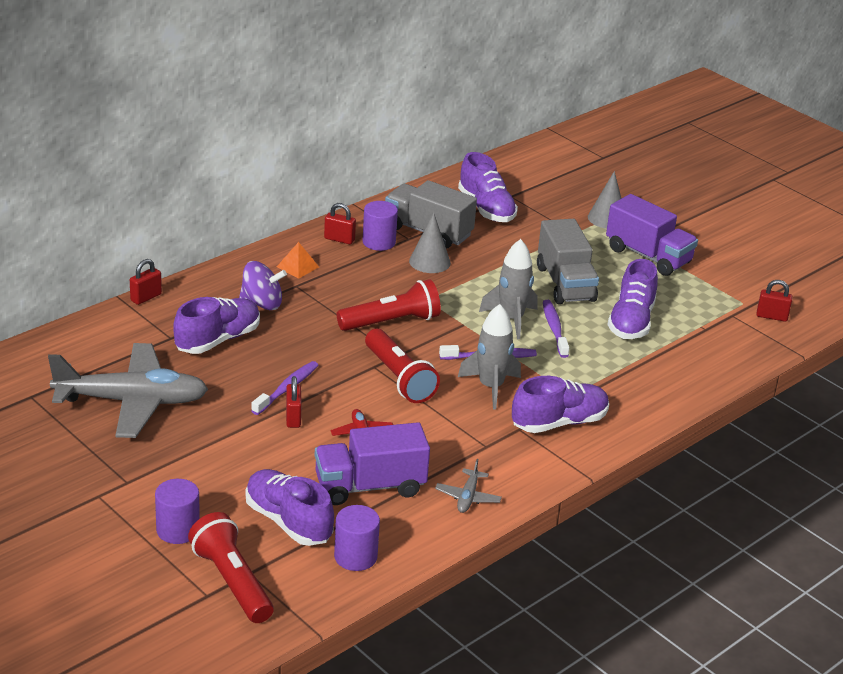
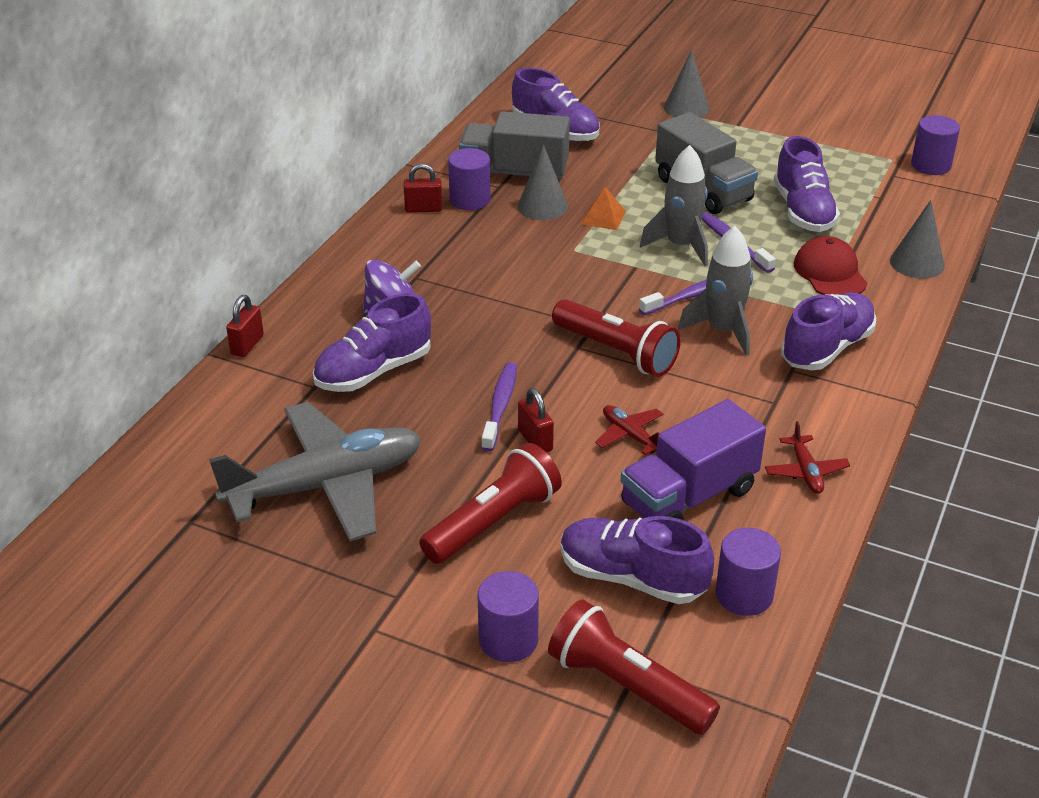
camera: 20 degrees left, 5 degrees up
(218, 340) = (373, 371): purple shoe -> purple shoe turned 150 degrees counterclockwise
(297, 267) = (400, 254): orange pyramid -> orange pyramid (603, 217)
(391, 322) = (556, 288): red flashlight -> red flashlight (494, 522)
(468, 497) = (806, 472): grey plane -> red plane
(611, 371) = (830, 273): none -> red cap
(648, 256) = (760, 136): purple truck -> none
(688, 385) = (917, 263): none -> grey cone
(771, 316) = (930, 165): red padlock -> purple cylinder

